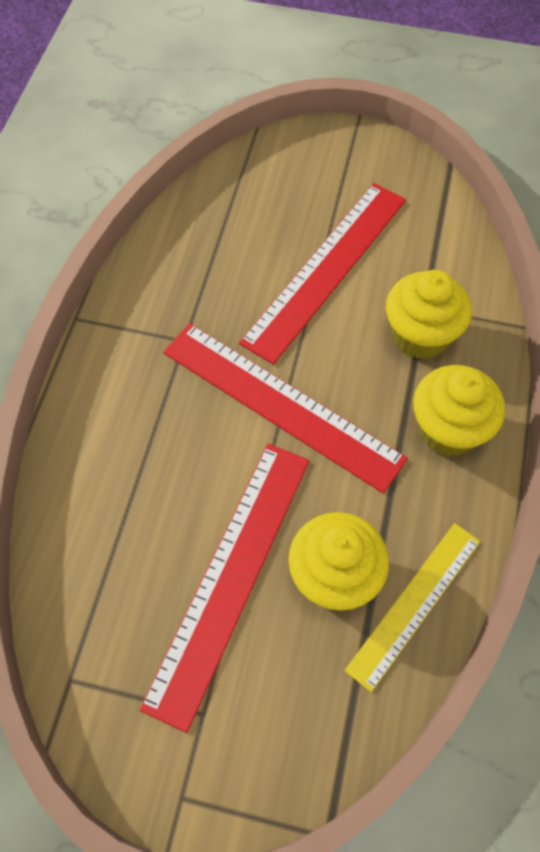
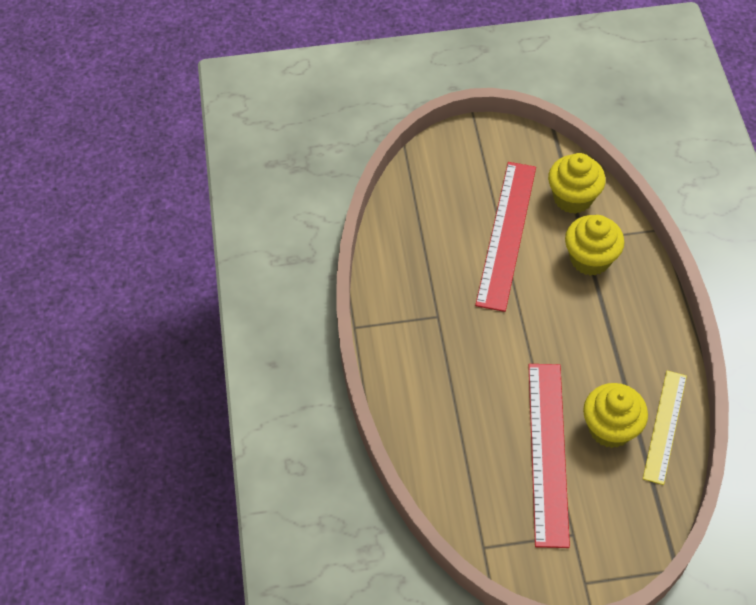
camera: 20 degrees left, 5 degrees down
(281, 404) = (523, 335): red ruler -> none
(448, 429) = (636, 314): yellow cupcake -> yellow cupcake (573, 198)

